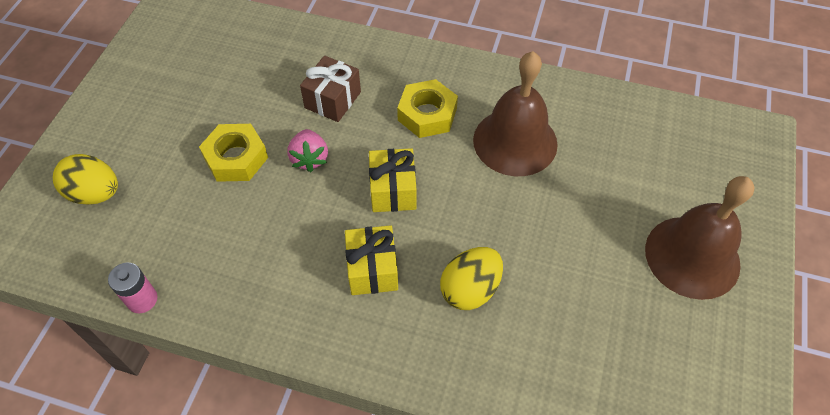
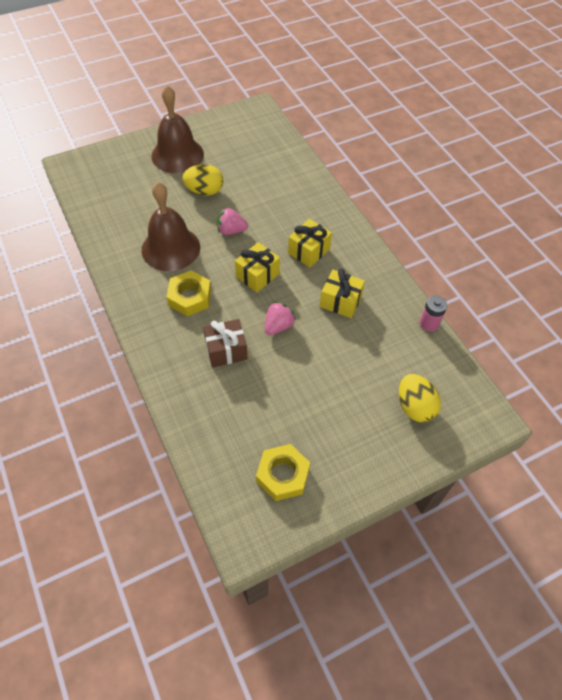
camera: 135 degrees left, 0 degrees up
(236, 158) = (316, 361): yellow nut -> yellow nut (282, 475)
(271, 238) = (340, 301): none -> yellow gift
(470, 289) = (278, 212): yellow egg -> yellow egg (204, 191)
(487, 215) = (231, 231): none -> pink strawberry

